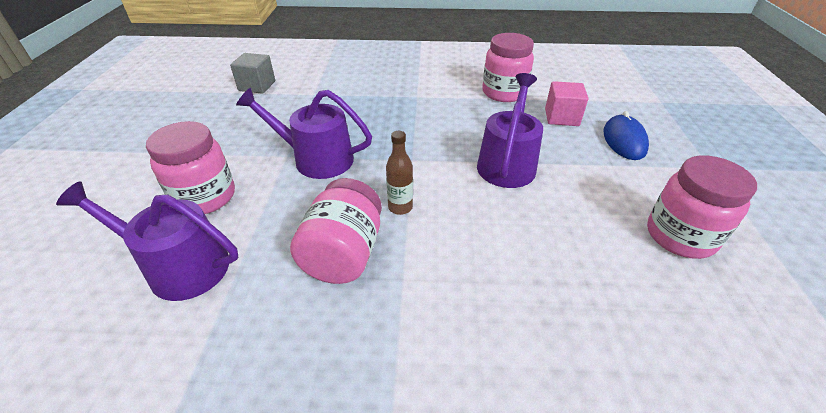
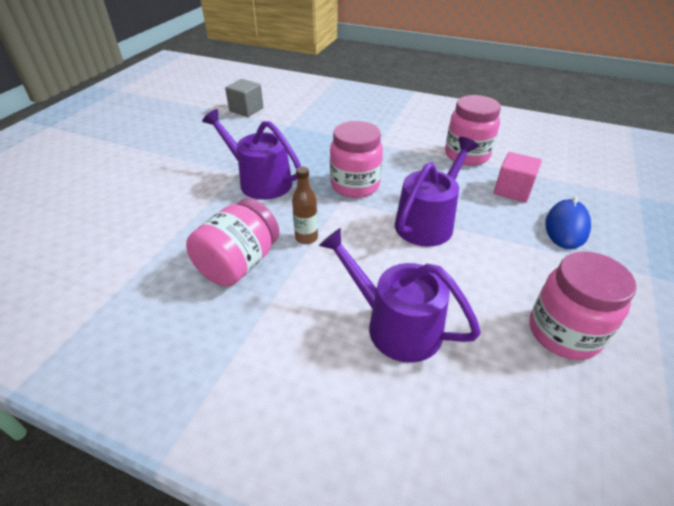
camera: 20 degrees right, 0 degrees up
(180, 266) = (117, 241): purple watering can -> purple watering can (396, 325)
(205, 197) = (160, 193): pink jar -> pink jar (355, 185)

